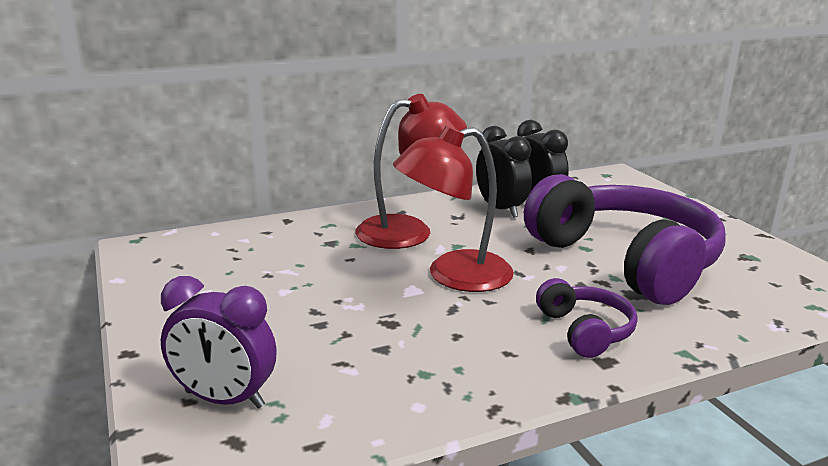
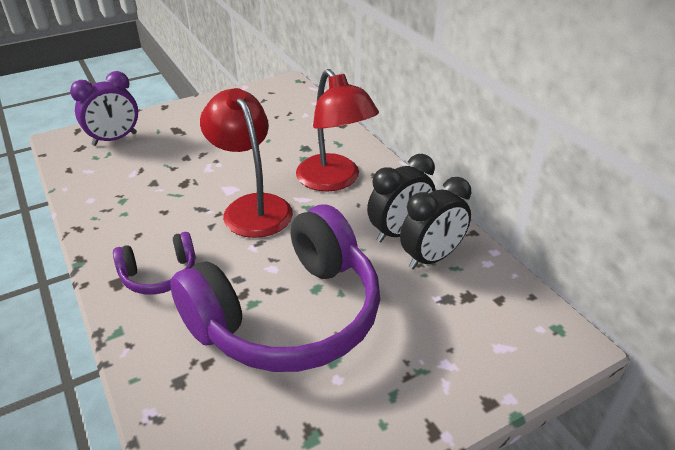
camera: 85 degrees right, 15 degrees up
(224, 399) = (115, 139): purple clock -> purple clock turned 135 degrees counterclockwise

